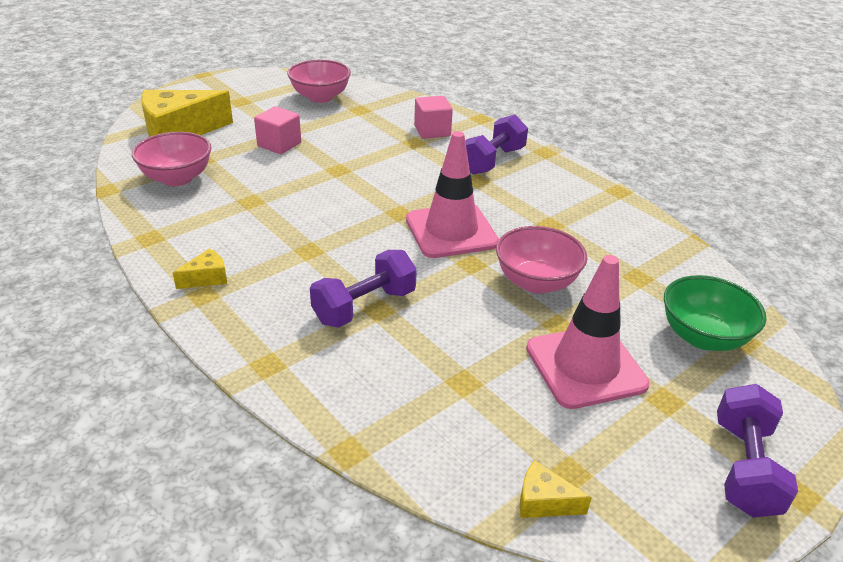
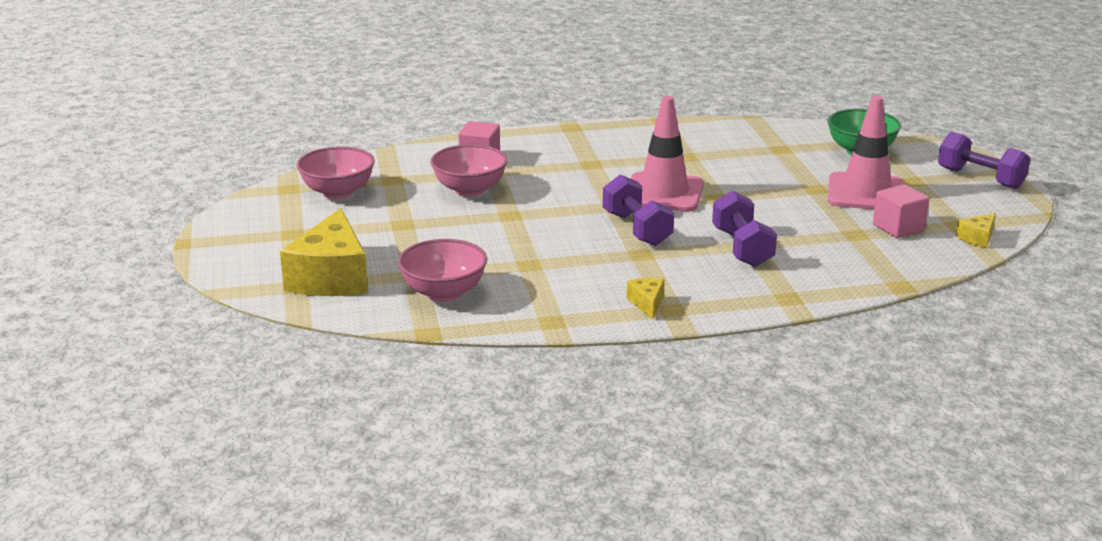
camera: 60 degrees left, 10 degrees down
(279, 144) = (426, 231): pink cube -> pink cube (898, 228)
(492, 161) = (565, 150): purple dumbbell -> purple dumbbell (637, 229)
(536, 282) = (760, 182): pink bowl -> pink bowl (469, 190)

